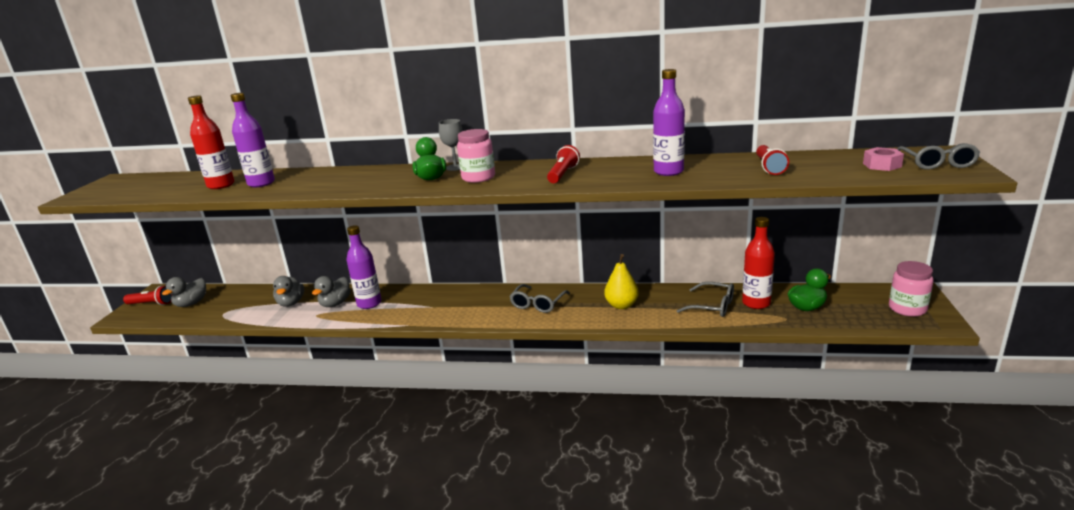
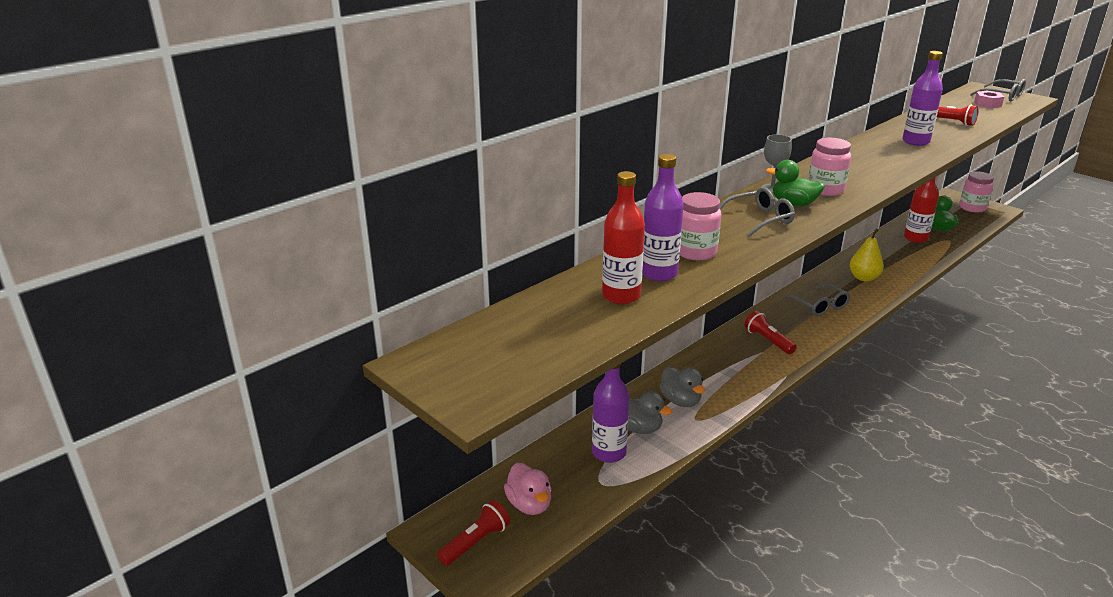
camera: 55 degrees left, 5 degrees up
(191, 303) = (529, 504): grey duck -> pink duck
(305, 181) = (695, 252): none -> pink jar
(369, 303) = (708, 381): purple bottle -> purple bottle (609, 453)
(563, 174) = (867, 165): red flashlight -> red flashlight (768, 341)
(712, 306) = (904, 252): grey glasses -> grey glasses (759, 219)

